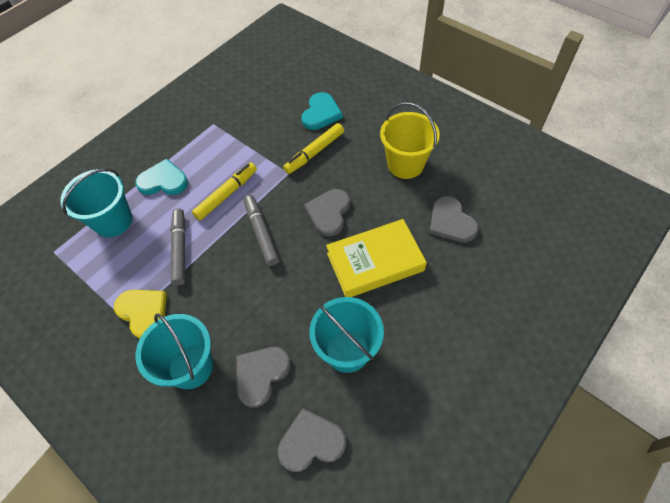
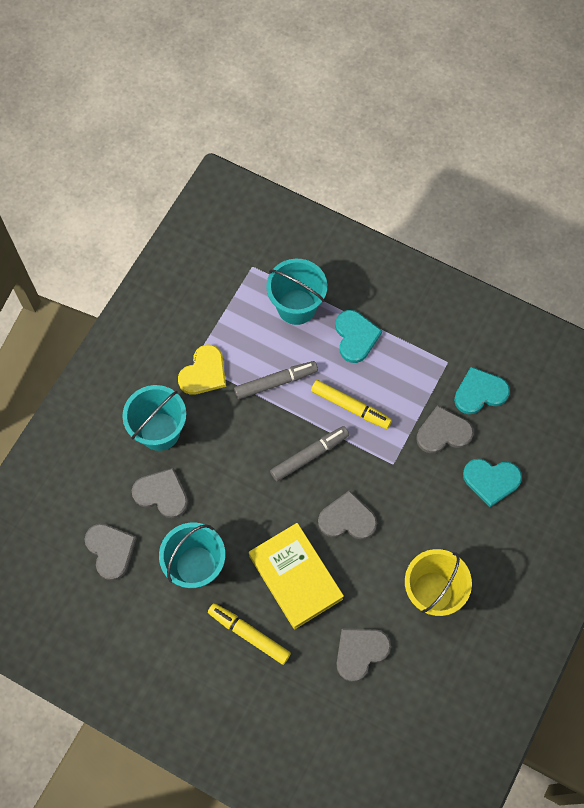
camera: 75 degrees right, 10 degrees up
(246, 108) = (480, 392): none -> turquoise heart
(272, 136) = (443, 432): none -> grey heart
(314, 152) = (428, 486): yellow marker -> yellow marker (249, 634)

